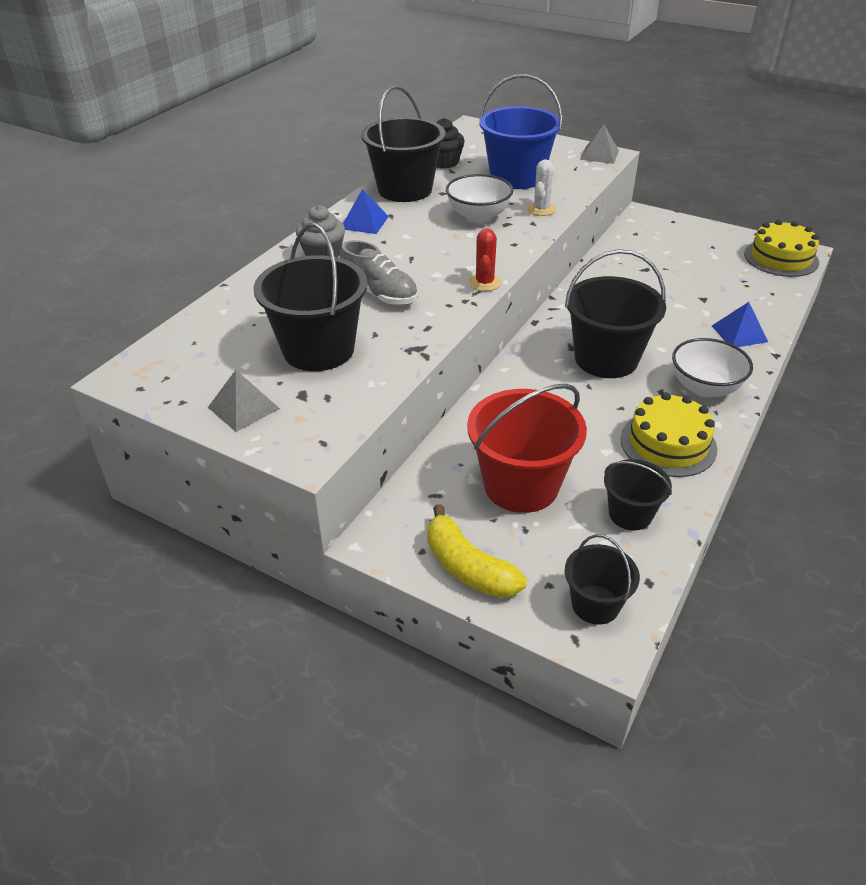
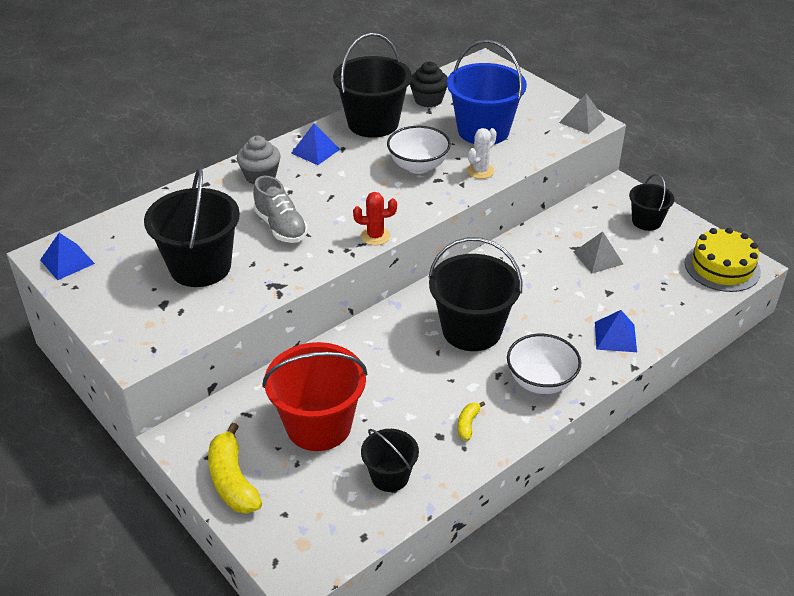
camera: 20 degrees right, 0 degrees up
(155, 378) = (67, 261): none -> blue pyramid
(243, 408) = (114, 304): grey pyramid -> grey pyramid (598, 258)
(484, 283) = (375, 236): red cactus -> red cactus turned 60 degrees clockwise
(595, 604) = (309, 541): black bucket -> black bucket (646, 221)
(668, 444) = (468, 424): yellow cake -> yellow banana

